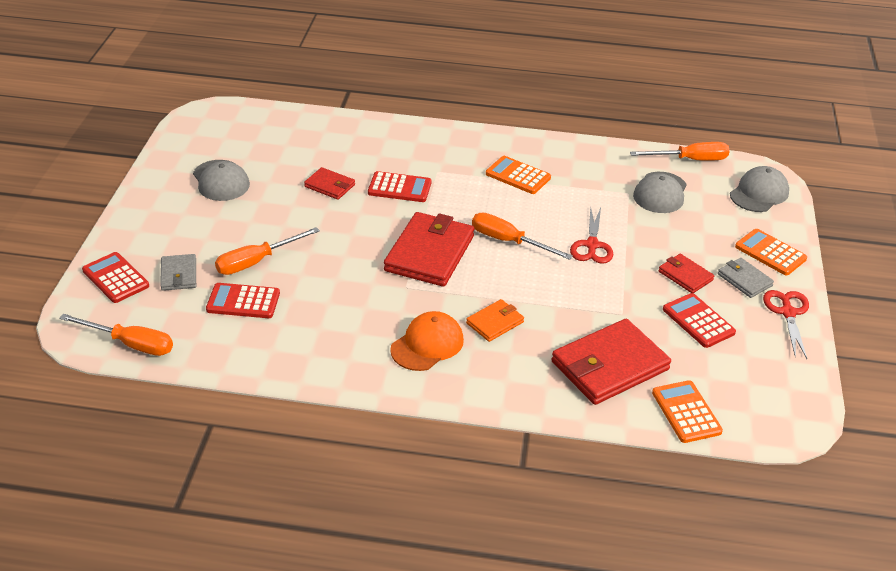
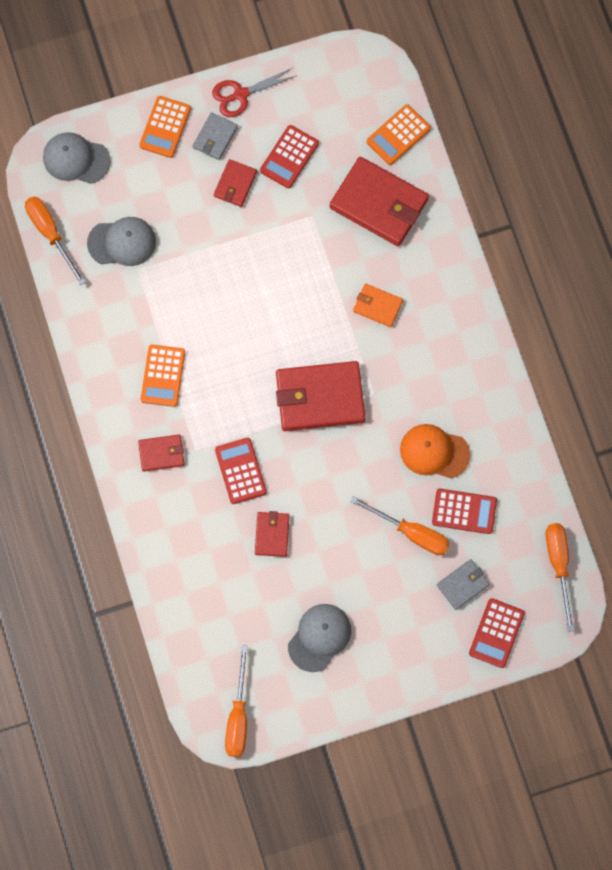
camera: 115 degrees left, 35 degrees up
(243, 301) = (464, 511): red calculator -> red calculator turned 60 degrees counterclockwise
(427, 344) = (431, 344): orange cap -> orange cap (434, 452)
(449, 154) = (161, 453): none -> red wallet
(509, 241) = (267, 341): orange screwdriver -> orange screwdriver (238, 716)
(592, 245) = (234, 271): red scissors -> none

